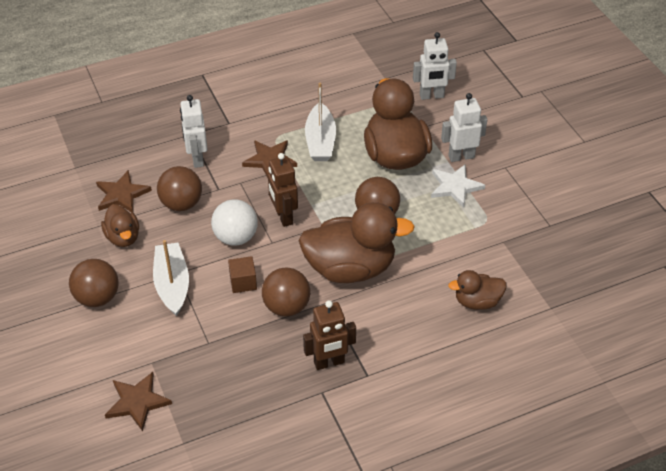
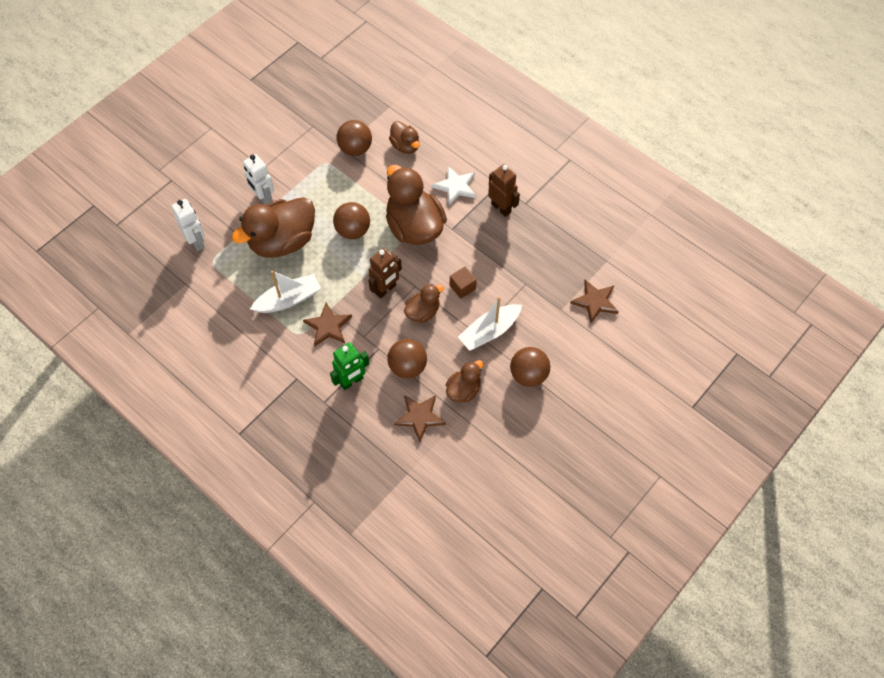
camera: 115 degrees left, 15 degrees up
(197, 159) = (351, 381): white robot -> green robot
(236, 237) = (423, 312): white ball -> brown duck
(286, 307) = (469, 251): brown ball -> brown ball (355, 148)
(455, 187) = (299, 192): white star -> white star (456, 186)

